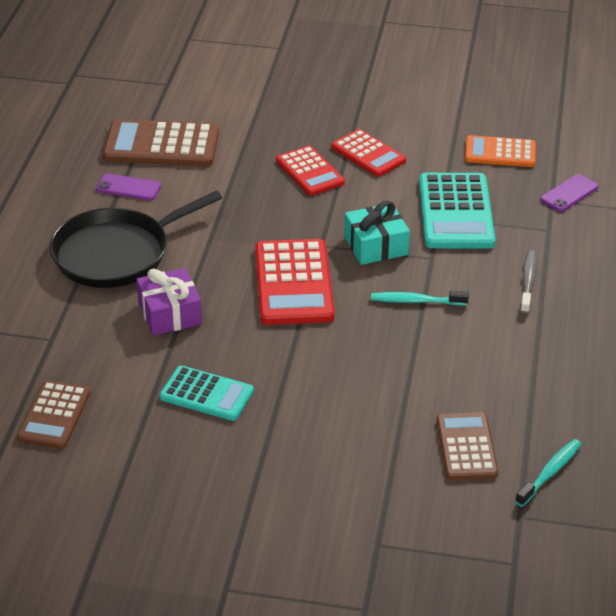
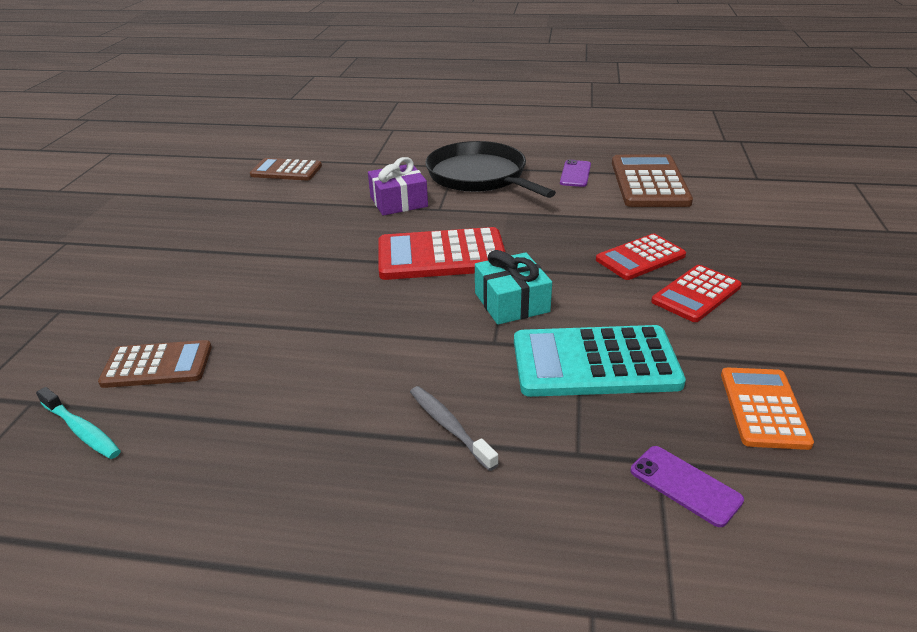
camera: 90 degrees right, 5 degrees down
(206, 394) = (290, 223): turquoise calculator -> none
(416, 301) = (410, 331): turquoise toothbrush -> none
(528, 282) = (449, 426): grey toothbrush -> grey toothbrush turned 135 degrees counterclockwise

